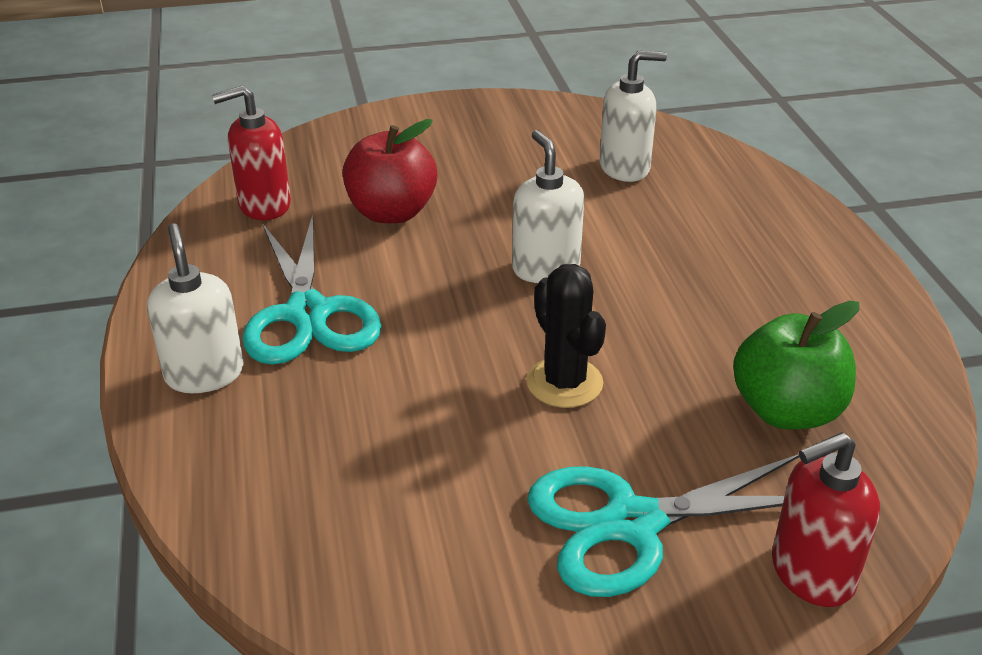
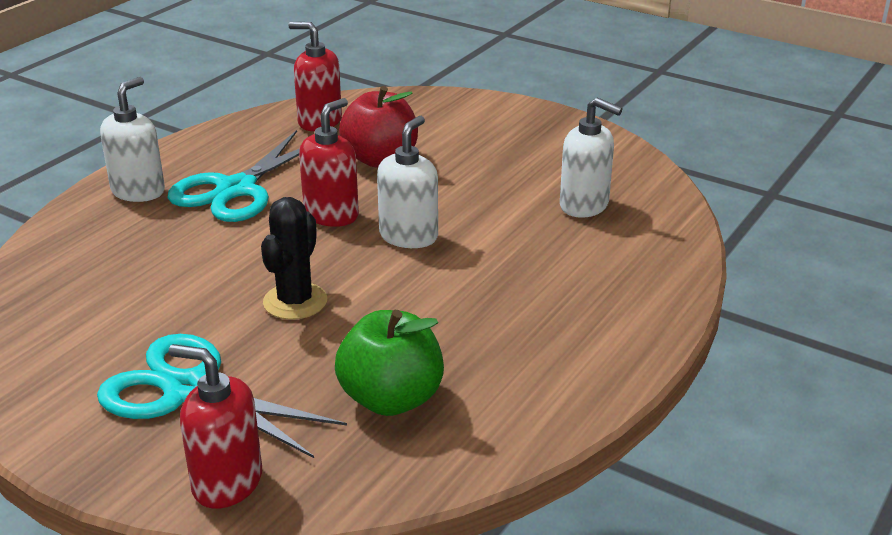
camera: 45 degrees right, 5 degrees down
(445, 287) = (331, 215): none -> red soap dispenser

